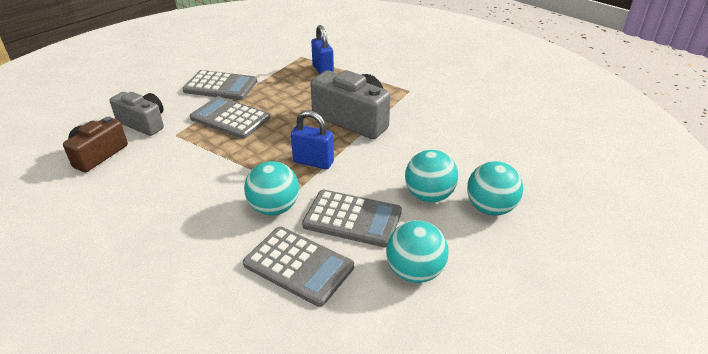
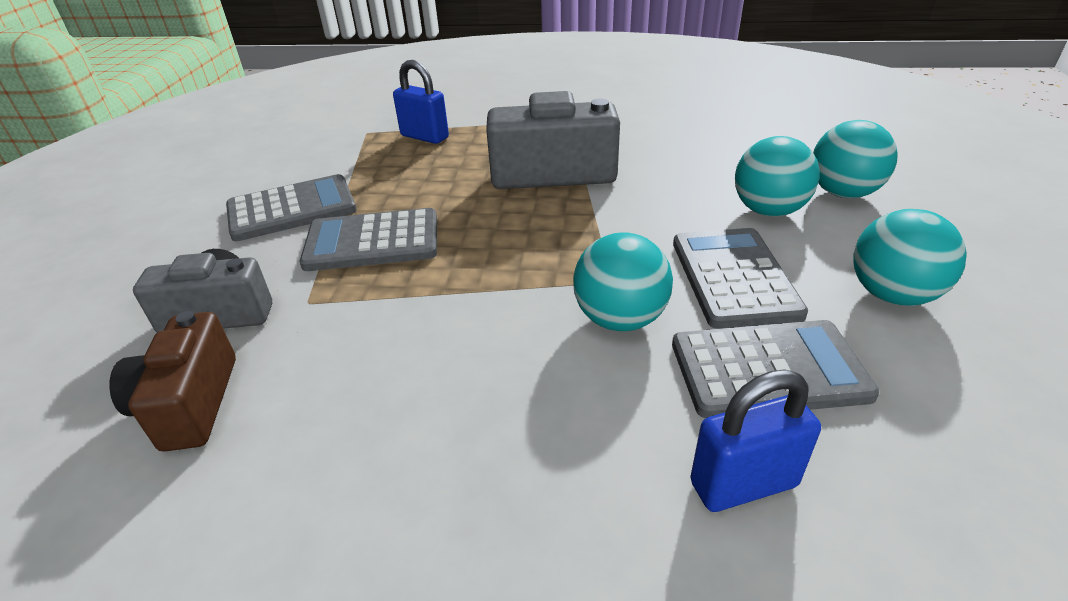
camera: 35 degrees left, 0 degrees up
(313, 162) = (580, 239): blue padlock -> blue padlock (743, 484)
(352, 219) = (734, 277): grey calculator -> grey calculator turned 75 degrees counterclockwise

